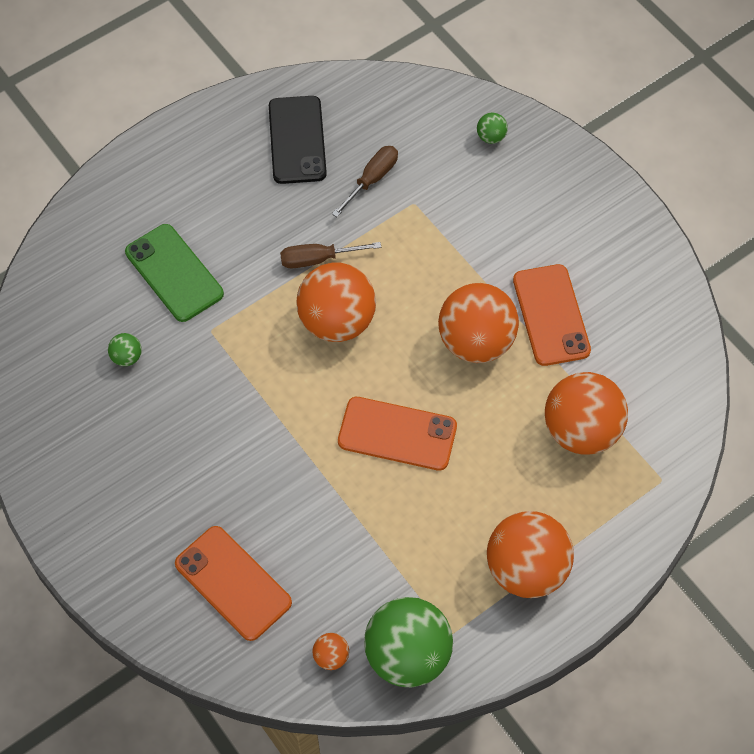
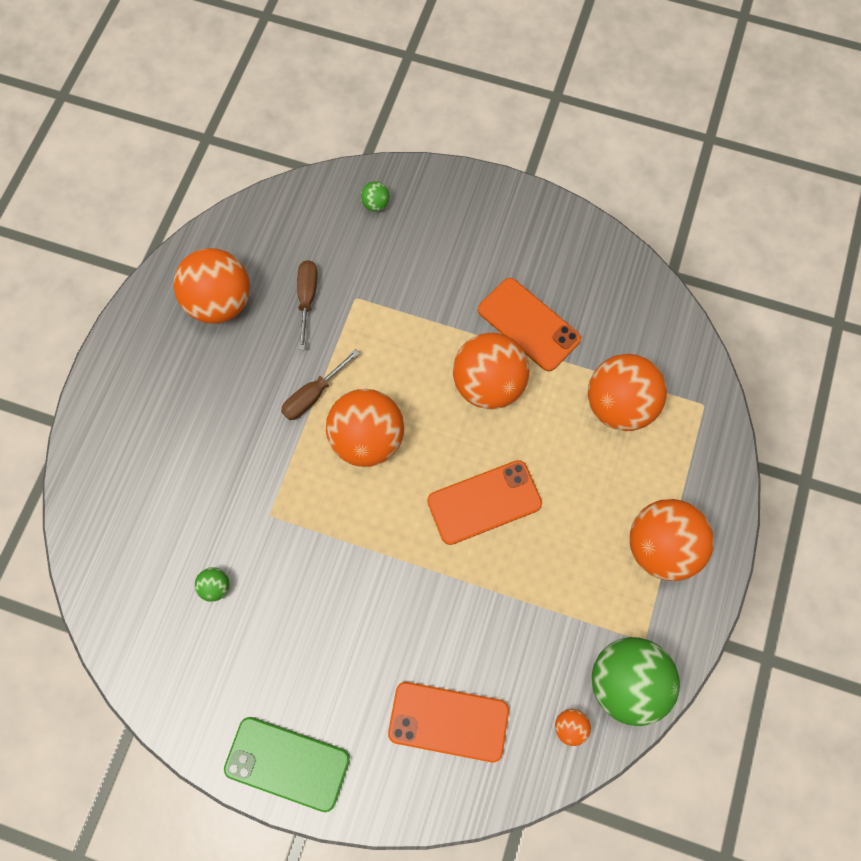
camera: 35 degrees left, 10 degrees up
(174, 273) = (201, 485): green phone -> green phone (287, 763)
(297, 140) = (221, 302): black phone -> orange ball

